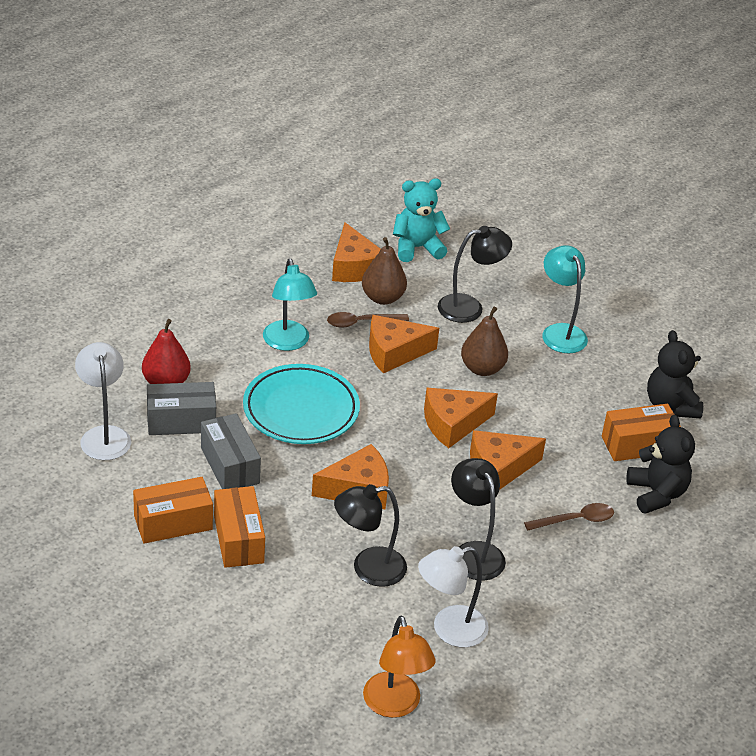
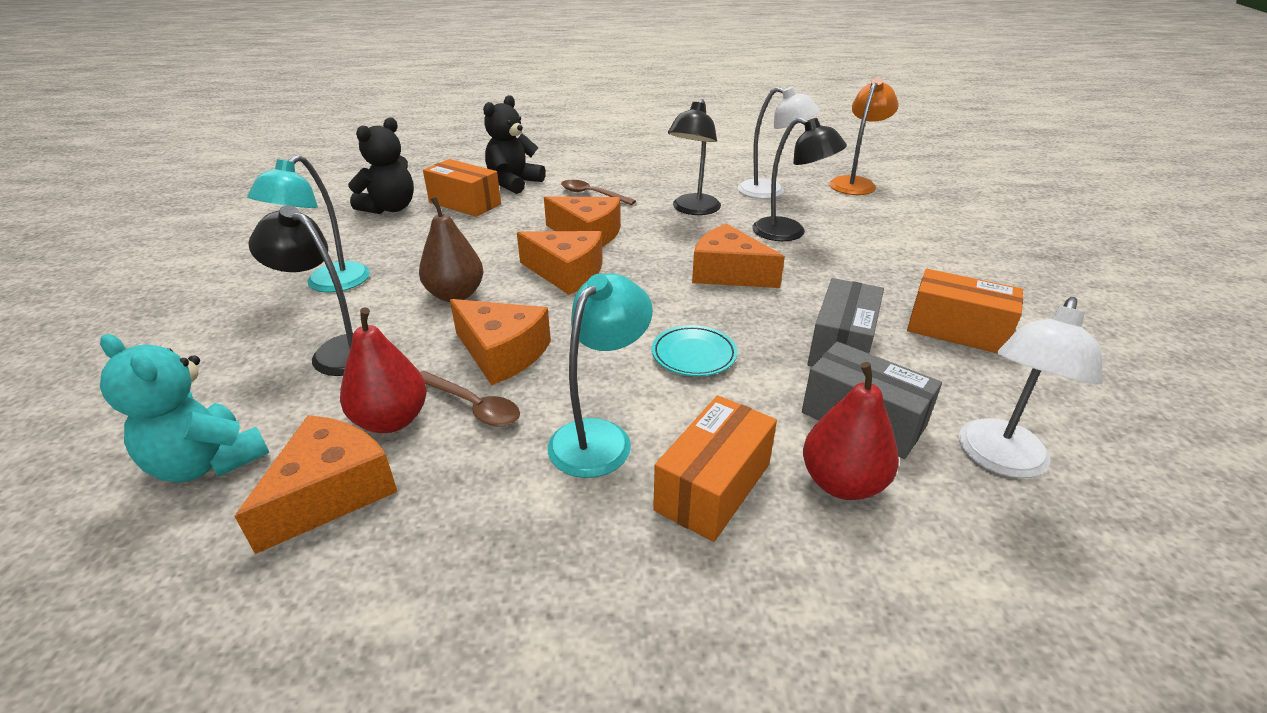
camera: 130 degrees left, 5 degrees down
(238, 539) = (891, 291): orange box -> orange box (713, 487)
(301, 410) = (693, 355): turquoise plate -> turquoise plate, size x0.51
(382, 298) = (391, 420): brown pear -> red pear

